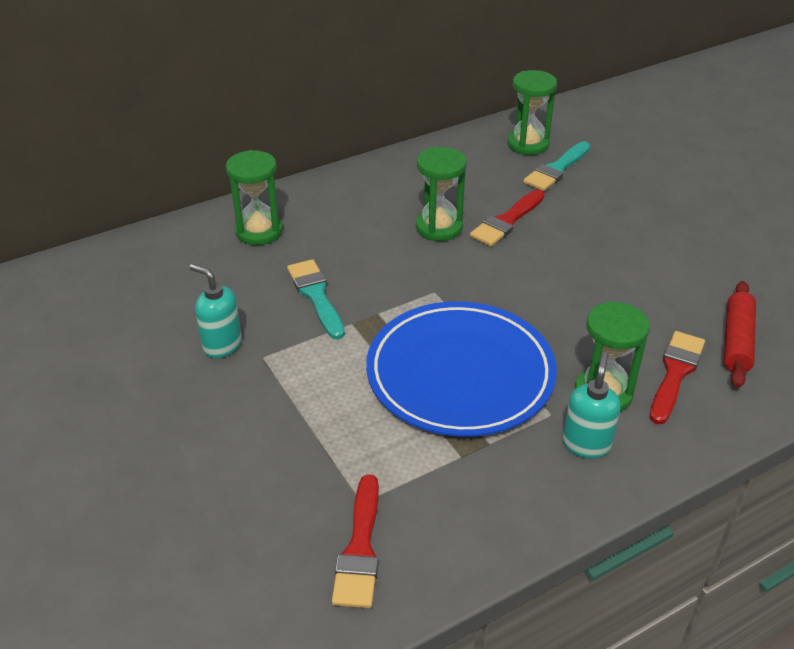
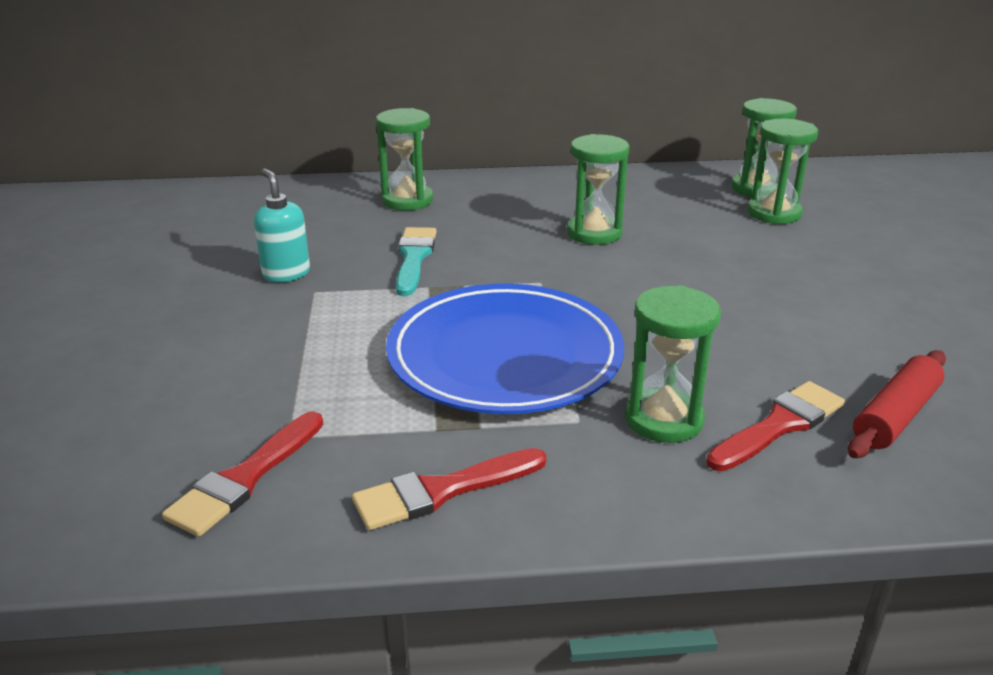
camera: 25 degrees right, 10 degrees down
(507, 221) = (676, 243): red brush -> red brush (442, 491)
(556, 169) = (774, 213): turquoise brush -> green hourglass
(586, 444) = (599, 462): turquoise soap dispenser -> none

